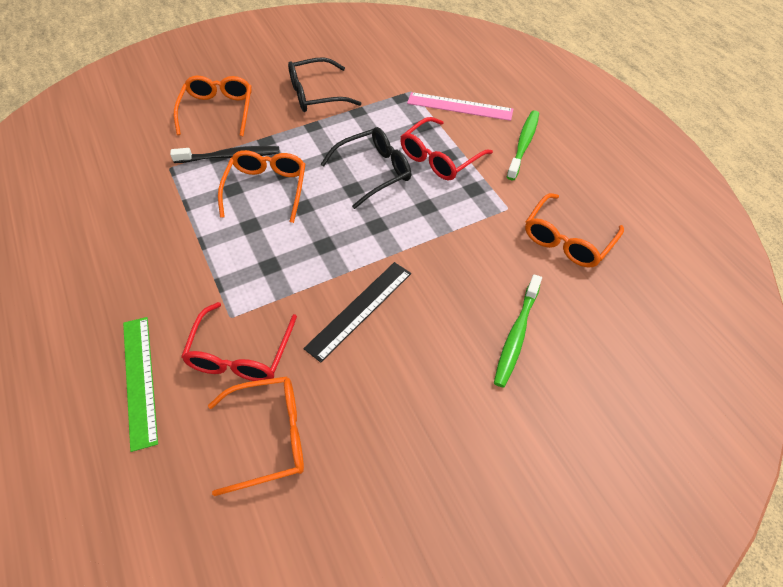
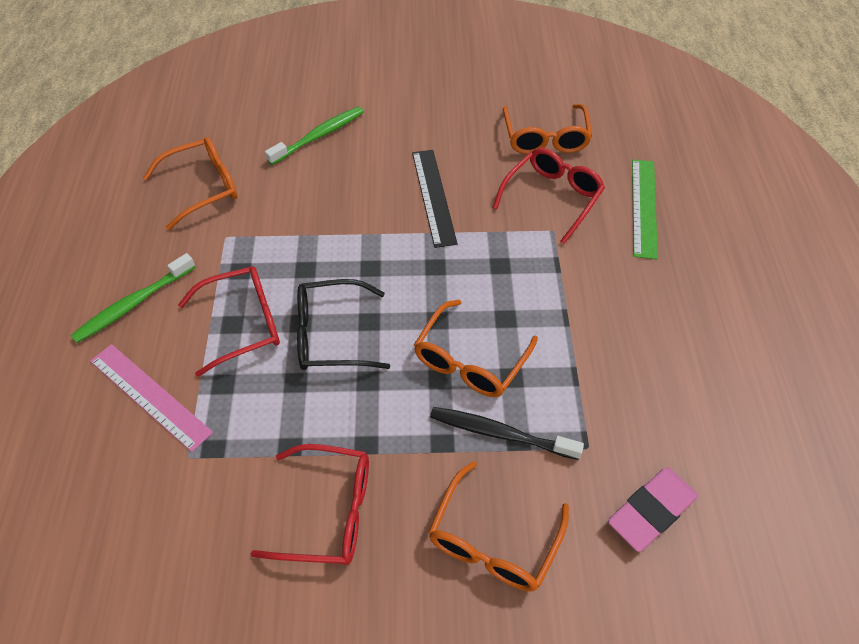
camera: 155 degrees left, 0 degrees up
(124, 150) = (651, 511): none -> pink eraser
(270, 437) = (545, 138): orange glasses -> orange glasses turned 105 degrees counterclockwise
(316, 94) = (328, 512): black glasses -> red glasses
(359, 309) = (433, 196): black ruler -> black ruler turned 75 degrees counterclockwise

